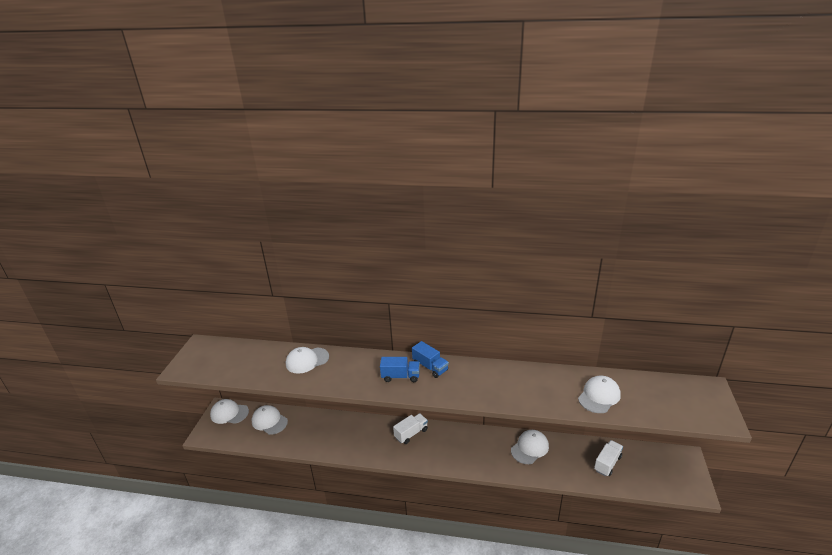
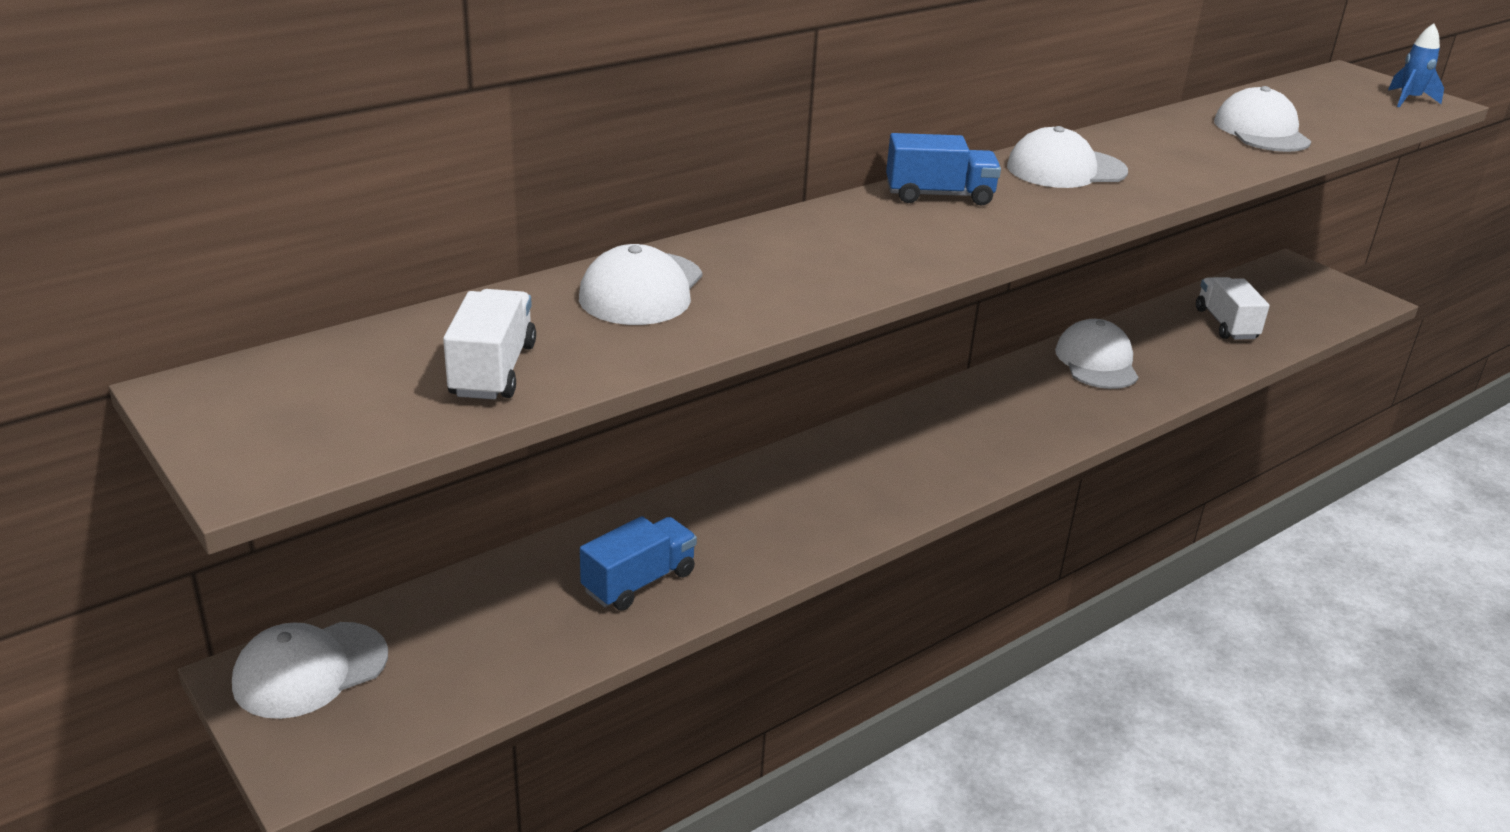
camera: 50 degrees left, 0 degrees up
(269, 421) = (479, 615): white cap -> white cap (1066, 169)
(400, 376) = (916, 230): blue truck -> blue truck (639, 582)
(411, 433) = (867, 450): white truck -> white truck (493, 370)
(711, 414) = (1409, 100): none -> blue rocket

